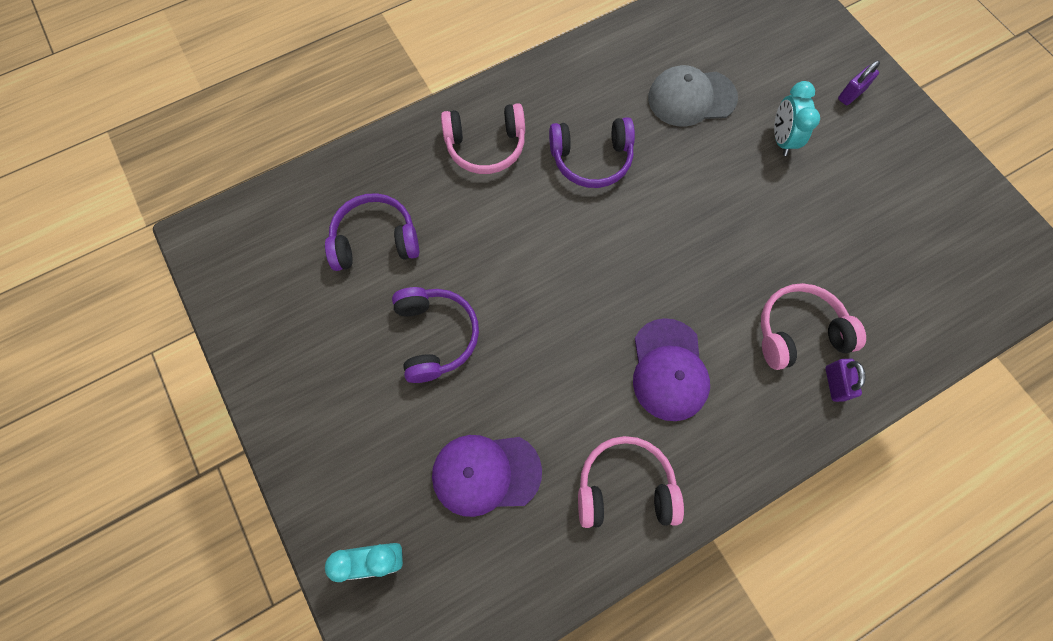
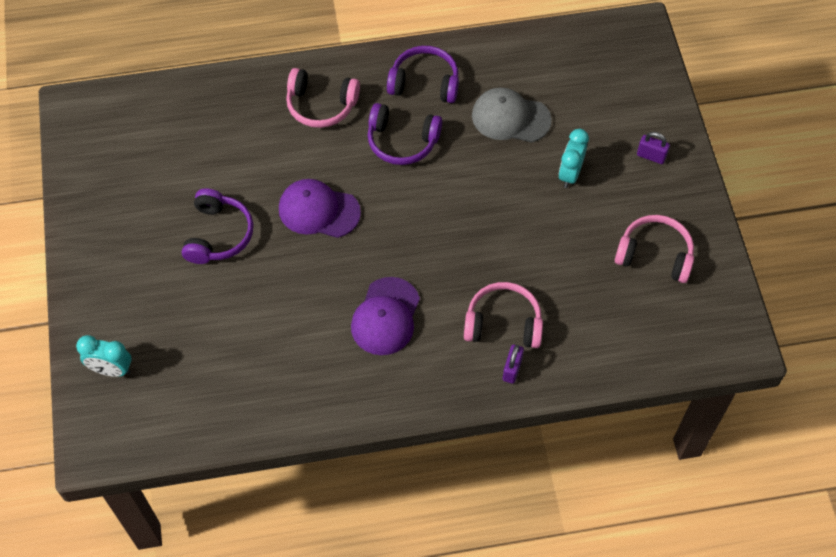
camera: 20 degrees right, 10 degrees down
(375, 240) = (203, 150): purple headphones -> purple headphones (424, 83)
(486, 473) = (213, 341): purple cap -> purple cap (318, 210)
(625, 486) = (311, 385): pink headphones -> pink headphones (655, 254)
(851, 94) = (651, 156): purple padlock -> purple padlock turned 45 degrees clockwise

